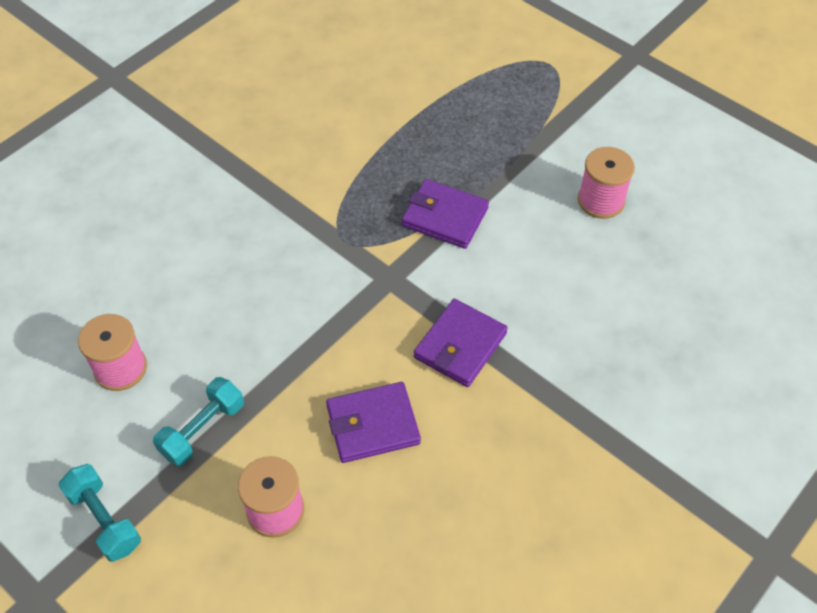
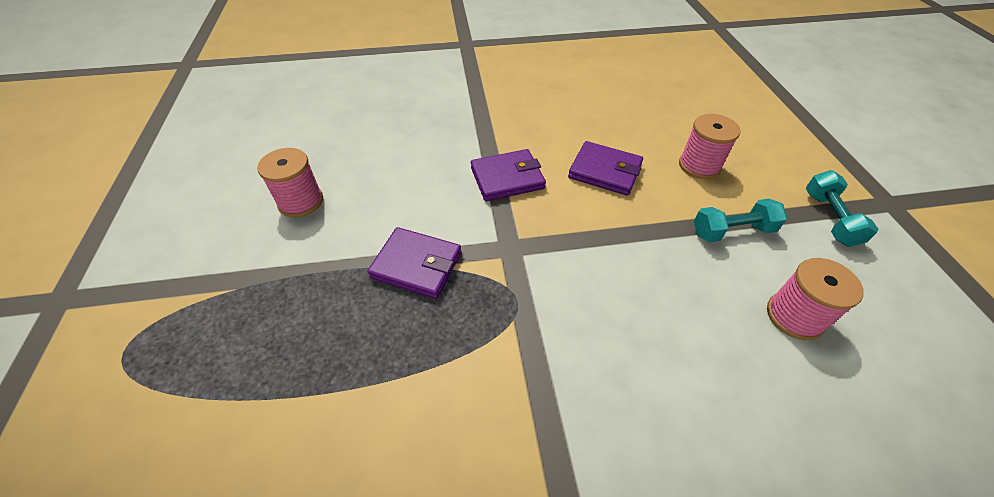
camera: 140 degrees left, 5 degrees down
(445, 217) = (416, 265): purple wallet -> purple wallet turned 45 degrees counterclockwise

